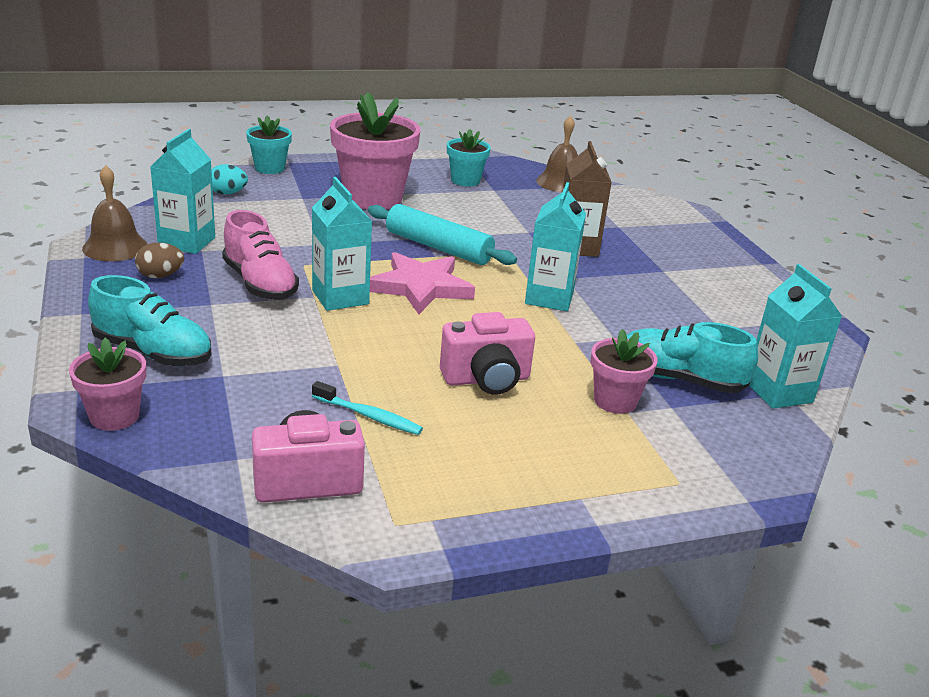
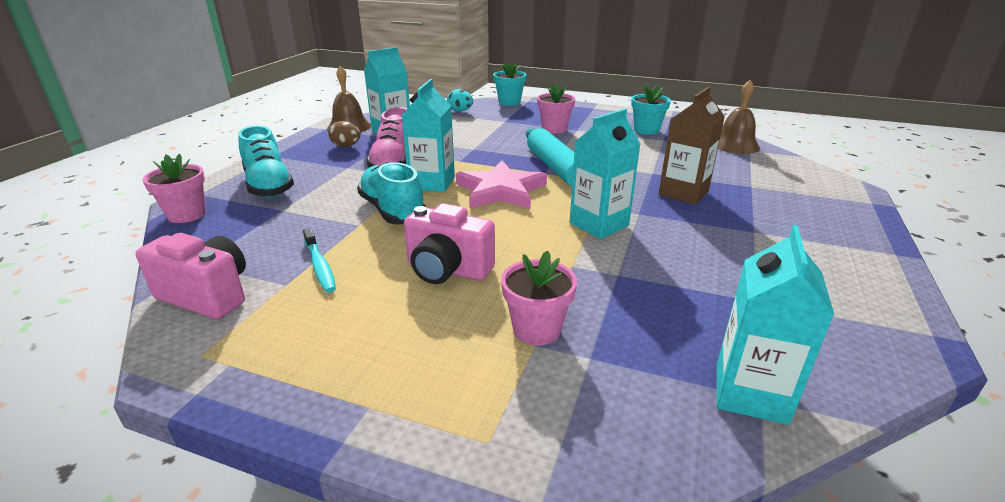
camera: 40 degrees right, 0 degrees up
(373, 198) = (554, 129): pink flower pot -> pink flower pot, size x0.53
(679, 379) = (636, 334): turquoise shoe -> turquoise shoe (392, 211)

